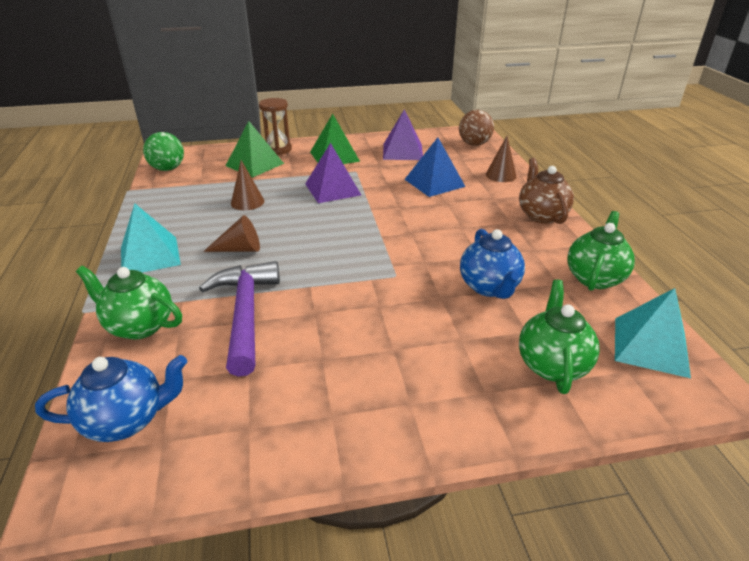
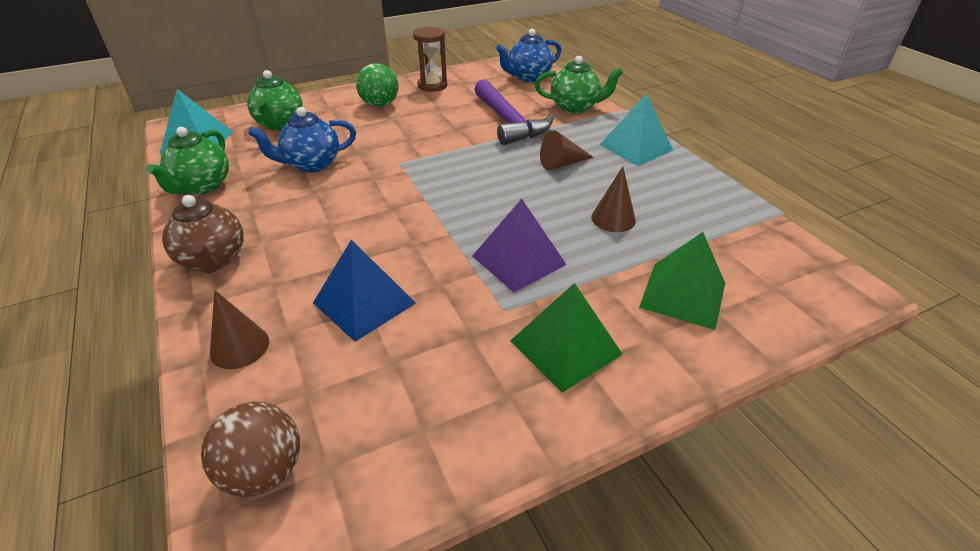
camera: 165 degrees right, 5 degrees up
(168, 169) = (797, 259): green ball -> green ball (380, 105)
(278, 149) = (688, 349): brown hourglass -> brown hourglass (432, 86)
(402, 151) = (435, 395): purple pyramid -> none
(489, 287) = (311, 164): blue teapot -> blue teapot turned 90 degrees counterclockwise

